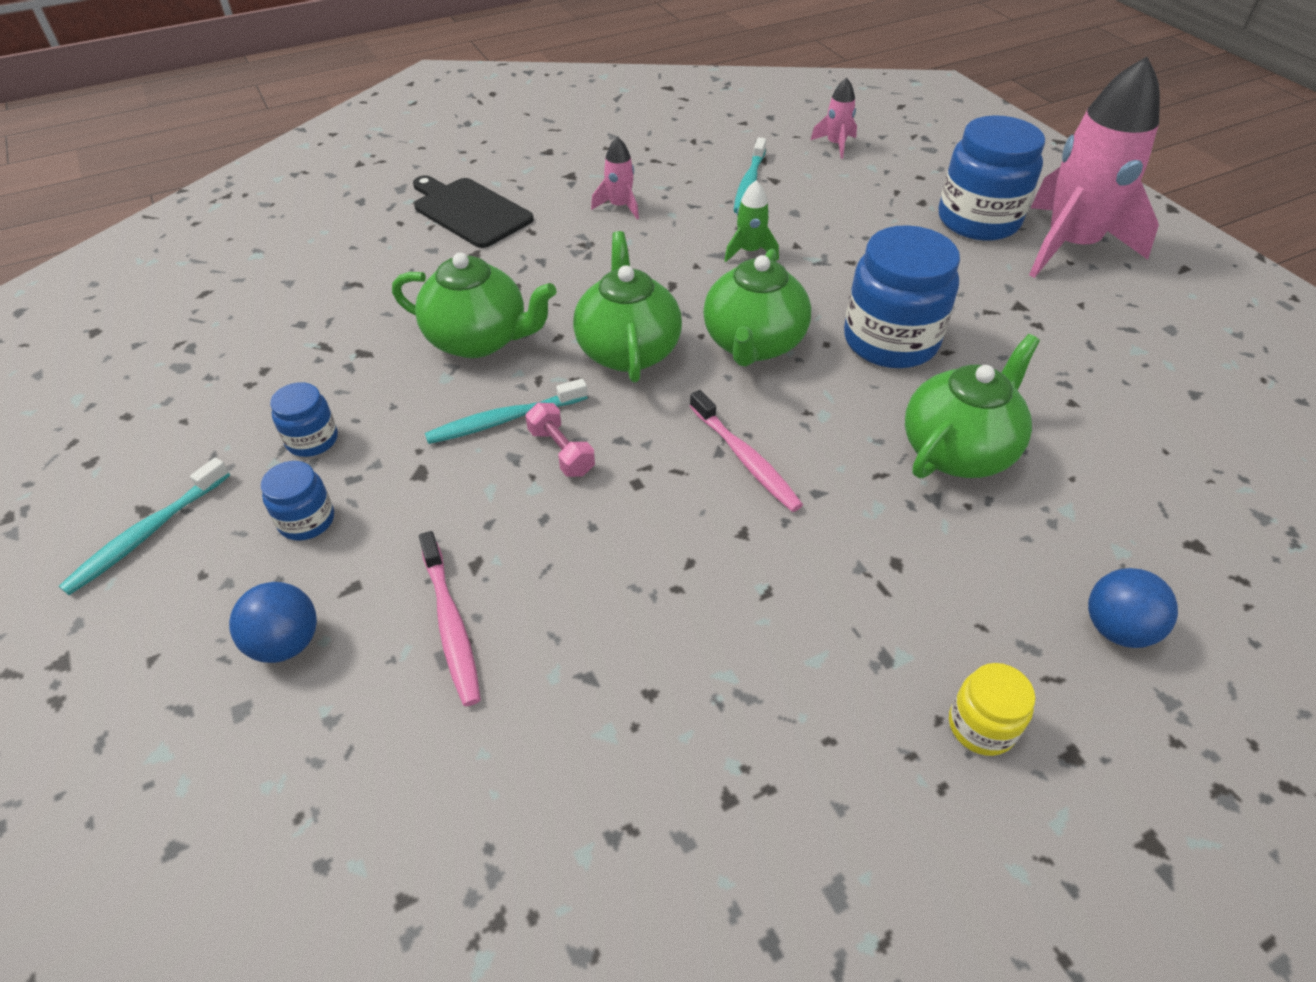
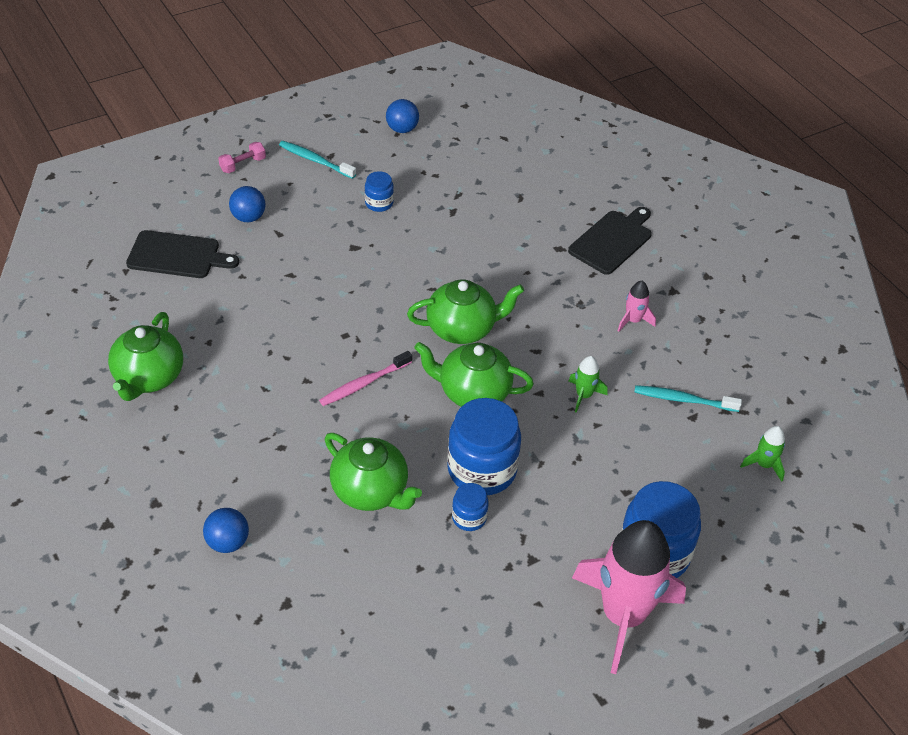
camera: 85 degrees right, 0 degrees up
(116, 408) = (402, 129): none -> blue ball
(306, 520) = (321, 211): blue jar -> blue jar (469, 517)
(375, 779) = (177, 255): none -> black cutting board
(451, 625) = (254, 270): pink toothbrush -> none
(479, 340) = (468, 259): green teapot -> green teapot (148, 378)
(504, 420) = (396, 276): turquoise toothbrush -> none
(561, 452) = (370, 302): pink dumbbell -> pink dumbbell (243, 165)
(835, 145) = (764, 465): pink rocket -> green rocket
(981, 726) = (176, 468): yellow jar -> none

